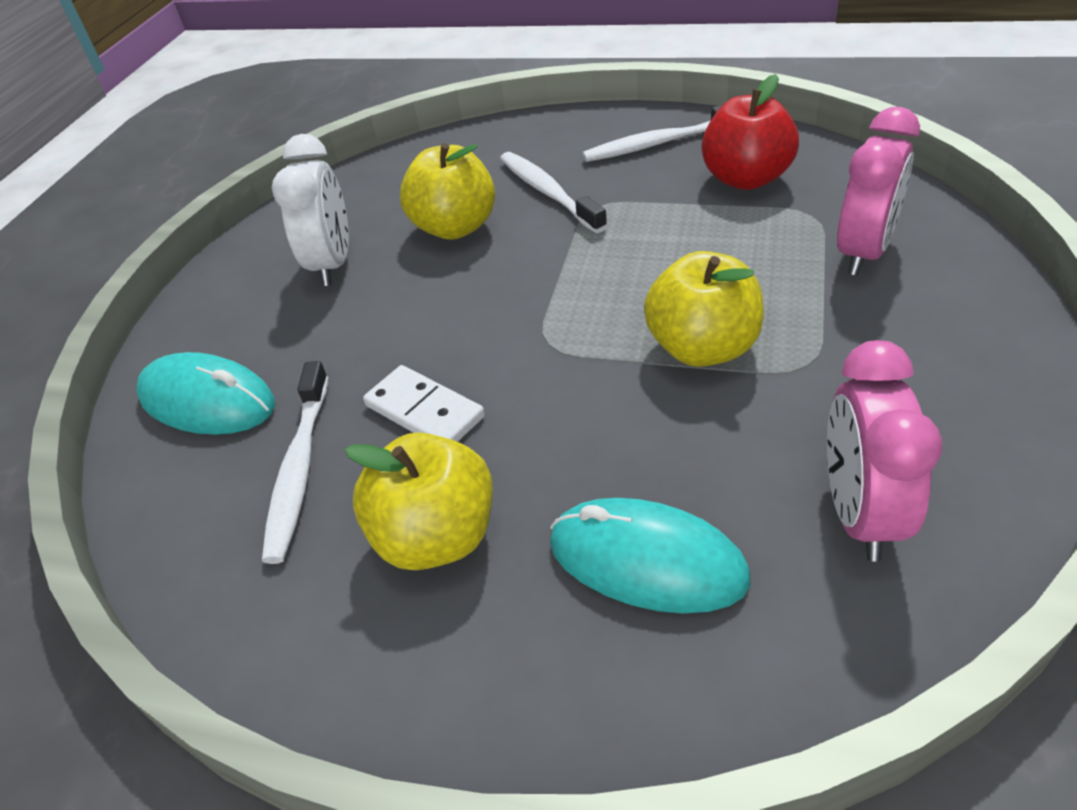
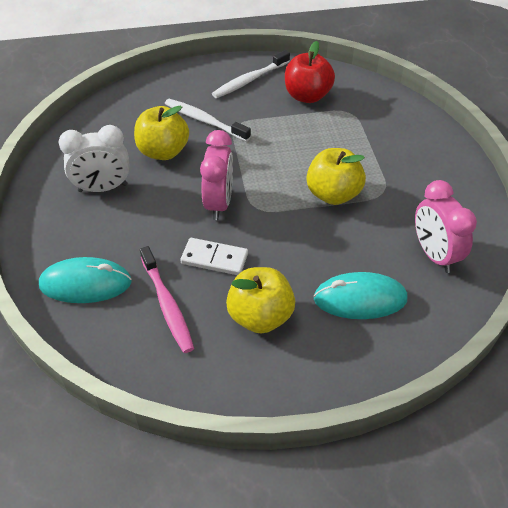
camera: 30 degrees left, 5 degrees up
(299, 469) = (167, 305): white toothbrush -> pink toothbrush
(332, 264) = (103, 188): white clock -> white clock turned 105 degrees clockwise
(863, 252) = (382, 129): pink clock -> pink clock (219, 203)

